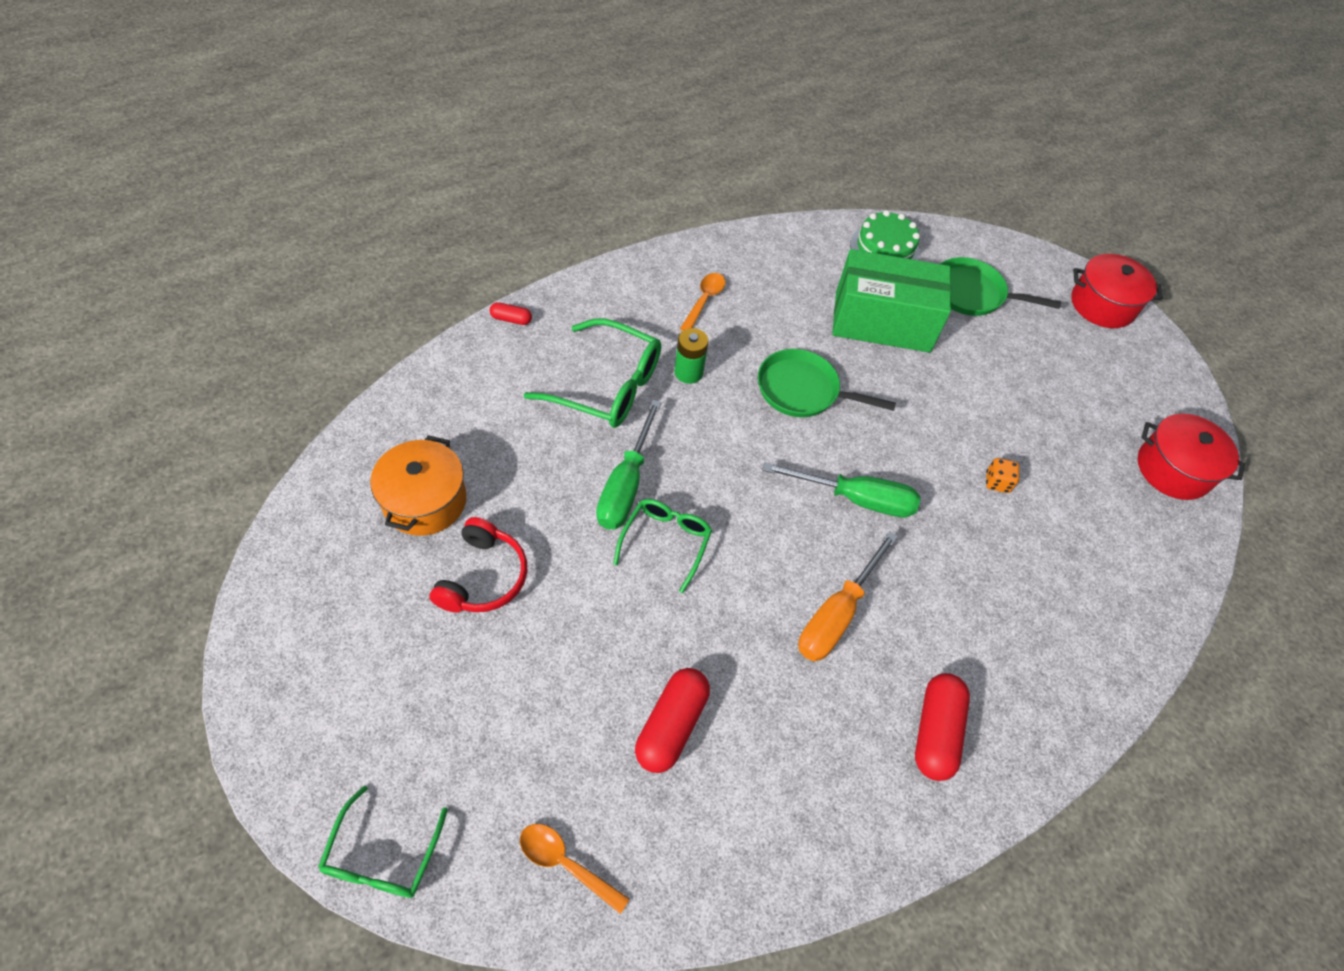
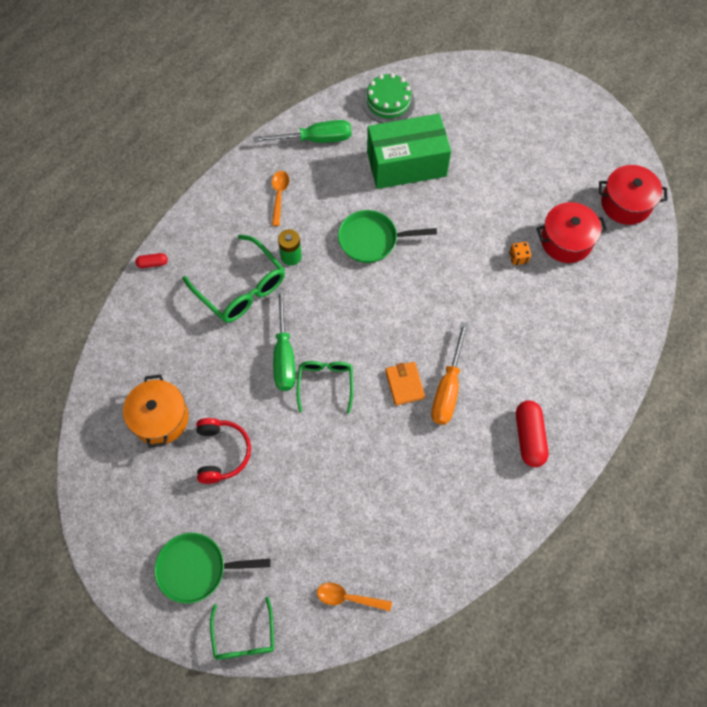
camera: 15 degrees left, 10 degrees up
(608, 386) = (241, 288): green glasses -> green glasses turned 45 degrees clockwise
(671, 725) = (375, 496): red capsule -> none
(776, 585) = (404, 384): none -> orange wallet
(856, 499) = (433, 305): green screwdriver -> green screwdriver (315, 139)
(972, 294) = (460, 117): green pan -> green pan (197, 568)
(1102, 305) = (550, 91): red pot -> red pot (566, 241)

